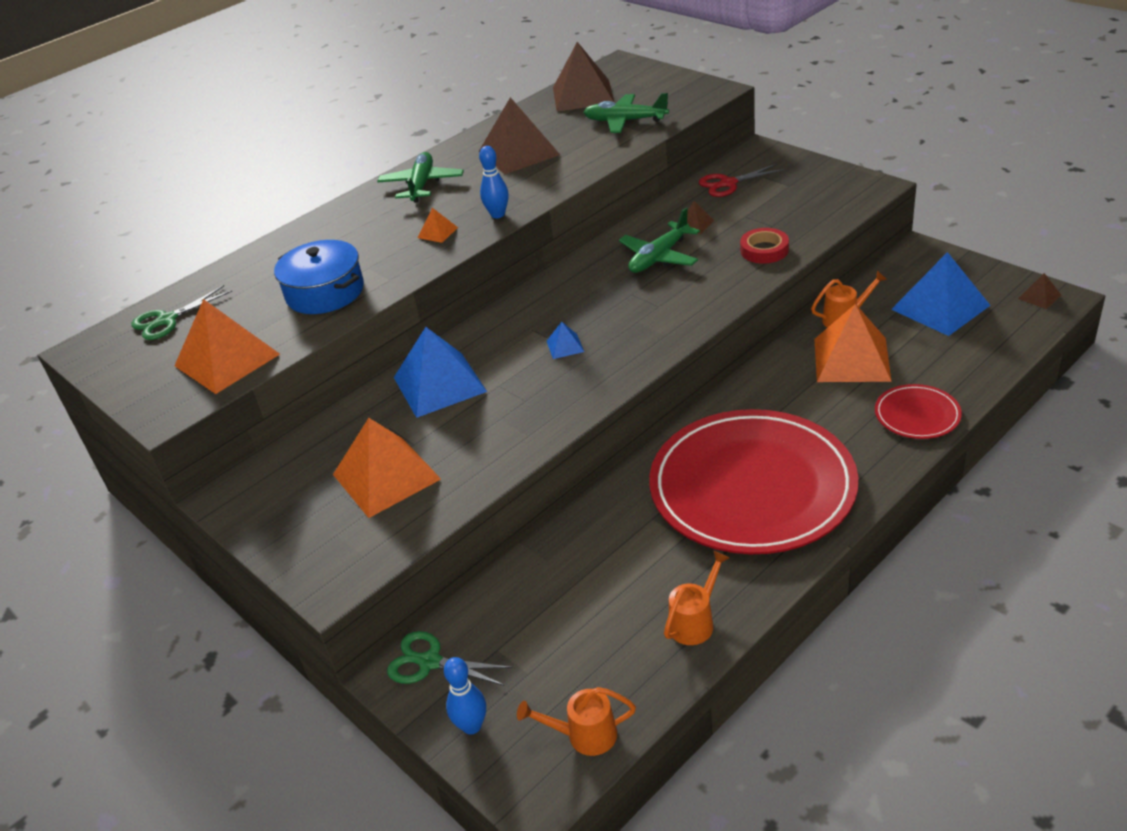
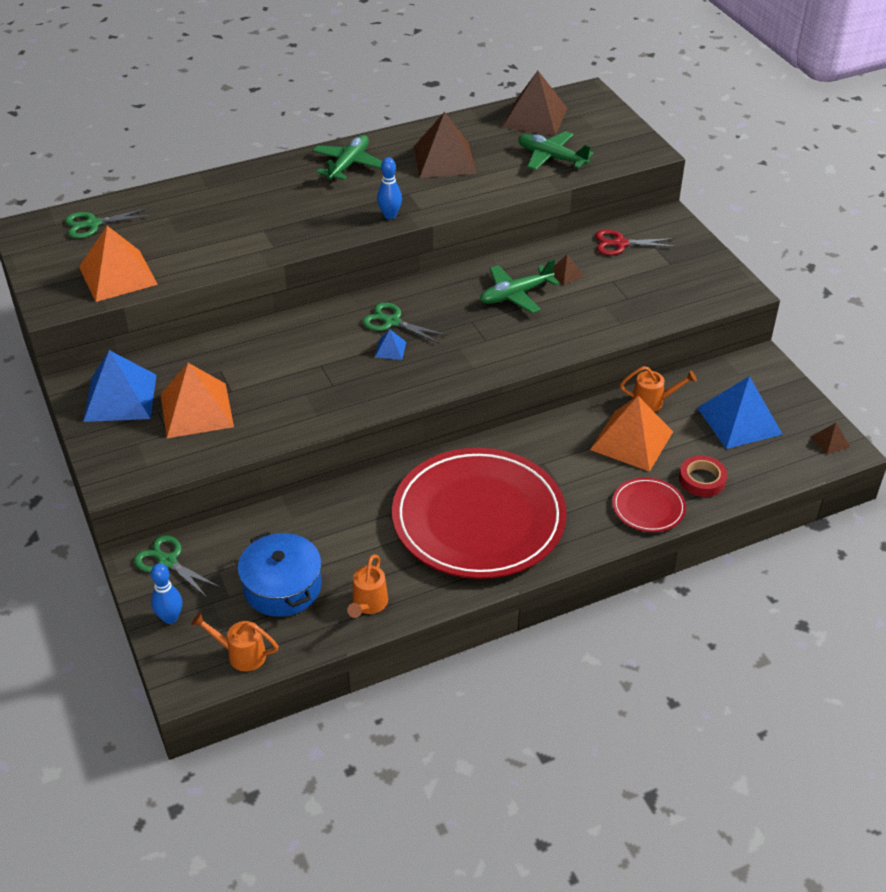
camera: 15 degrees right, 5 degrees up
(325, 292) = (219, 241): blue pot -> blue pot (282, 587)
(437, 232) = (334, 216): orange pyramid -> none
(439, 384) = (277, 347): blue pyramid -> blue pyramid (120, 397)
(549, 321) = (392, 322): none -> green scissors
(695, 621) = (368, 604): orange watering can -> orange watering can turned 135 degrees clockwise
(764, 250) = (604, 319): red tape -> red tape (702, 480)

